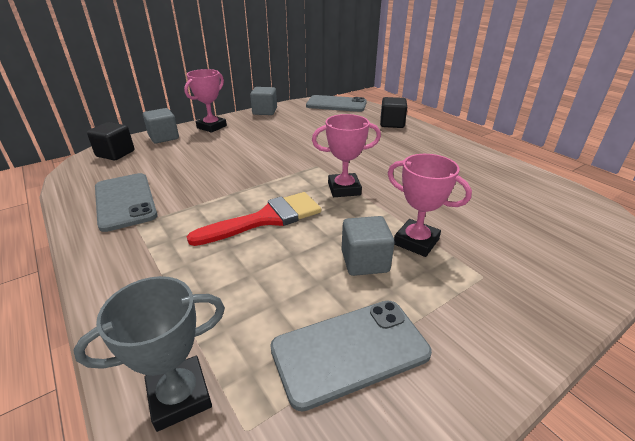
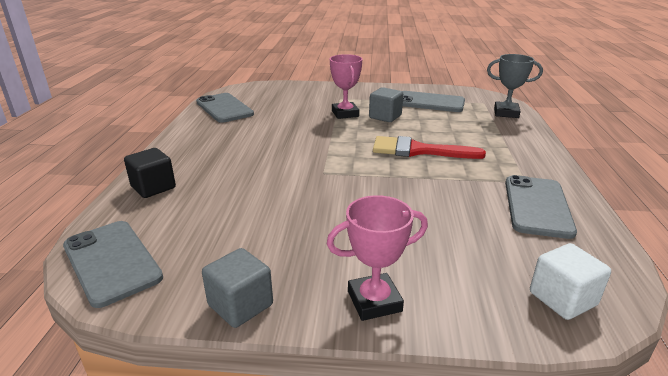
camera: 140 degrees left, 5 degrees down
(115, 154) = (562, 299): black cube -> white cube
(164, 137) = (473, 309): grey cube -> none
(344, 189) = (335, 148): pink trophy -> none
(530, 188) = (224, 108): none -> grey phone

